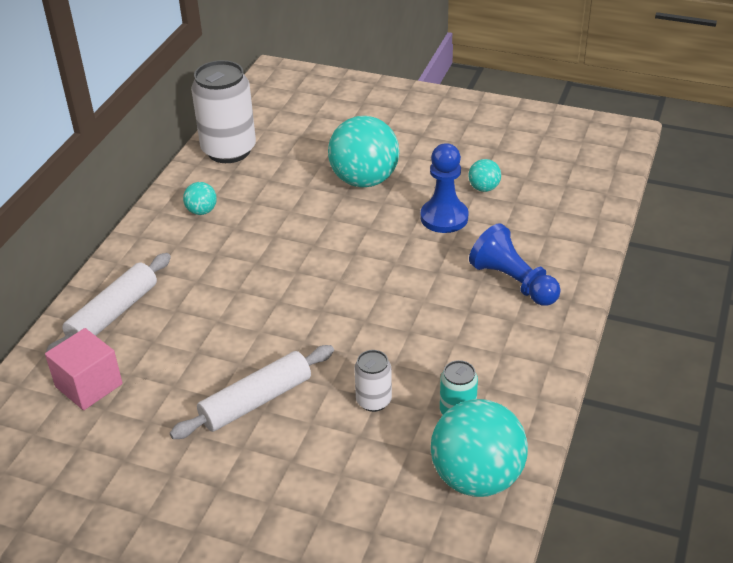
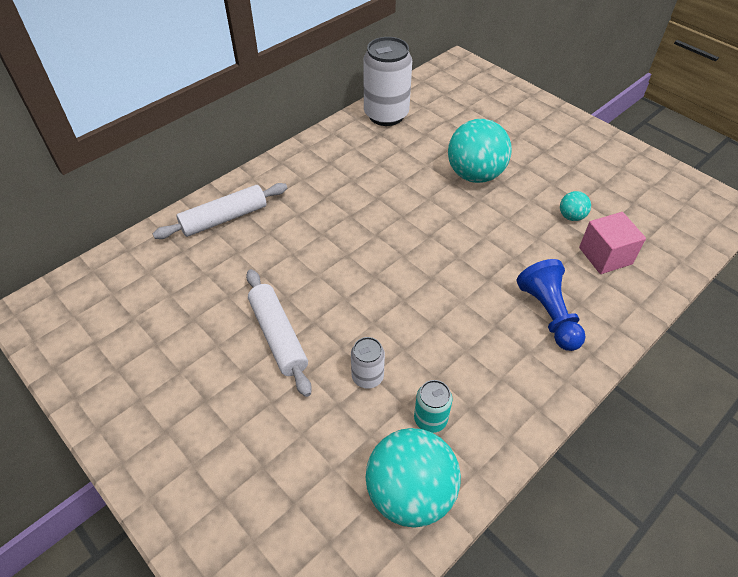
camera: 25 degrees right, 10 degrees up
(89, 385) = (172, 270): pink cube -> pink cube (605, 256)
(202, 211) = (336, 158): turquoise ball -> none
(256, 401) = (278, 336): white rolling pin -> white rolling pin turned 75 degrees clockwise
(444, 217) = (522, 231): blue pawn -> none

